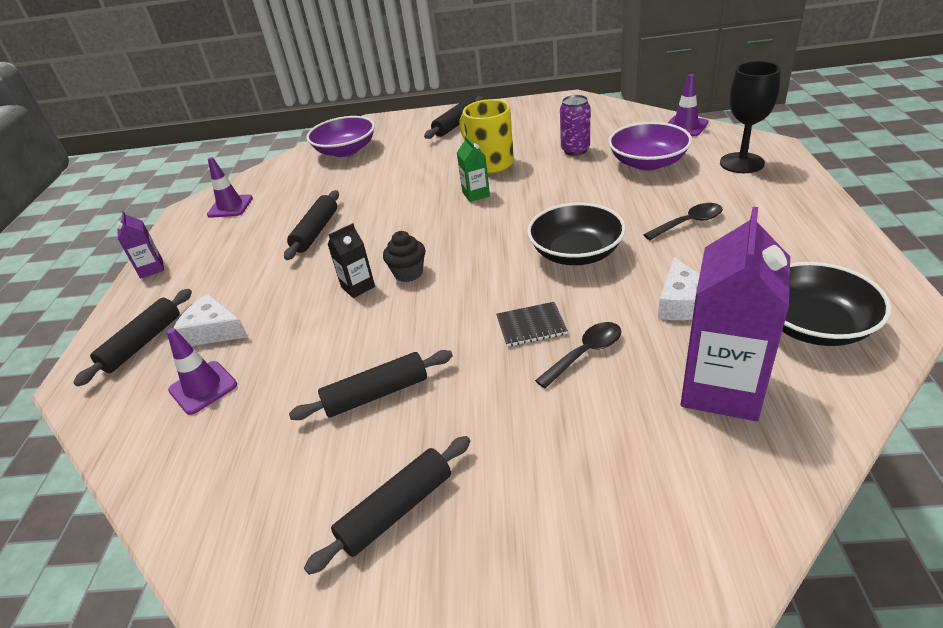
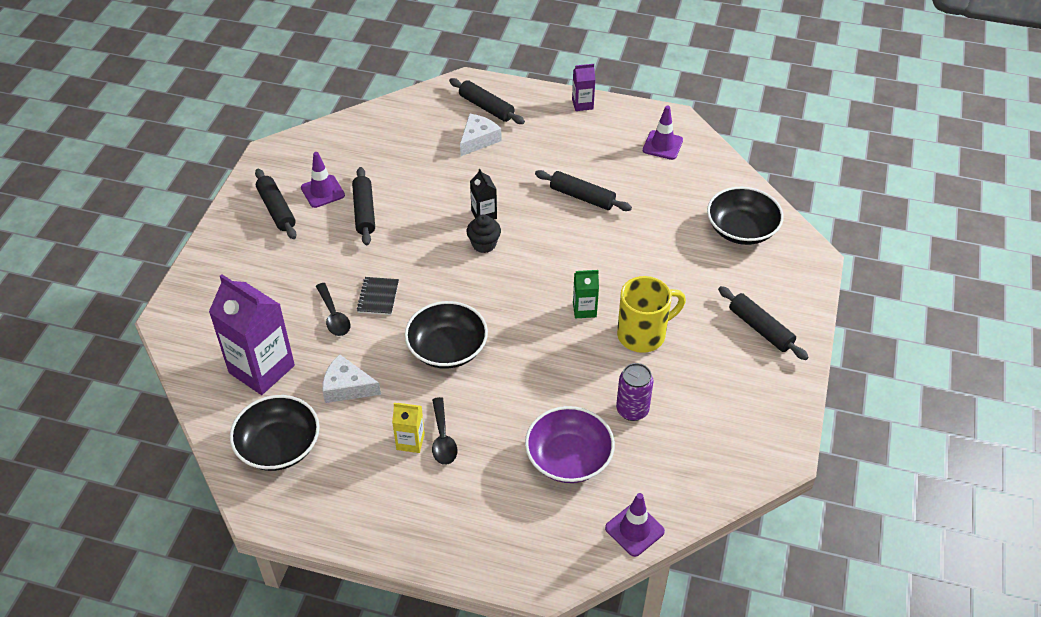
camera: 100 degrees right, 10 degrees up
(203, 387) = (421, 137): purple traffic cone -> purple traffic cone (322, 191)
(345, 150) = (741, 229): purple bowl -> black bowl
(711, 239) = (410, 441): none -> yellow carton
(741, 163) = (521, 534): black goblet -> none

